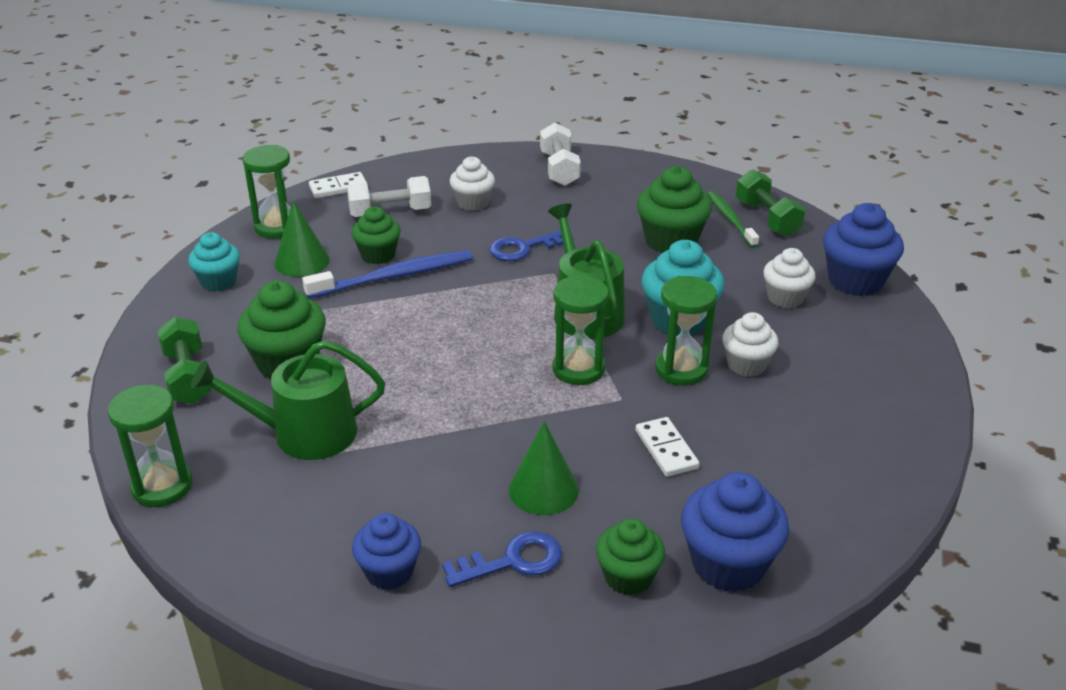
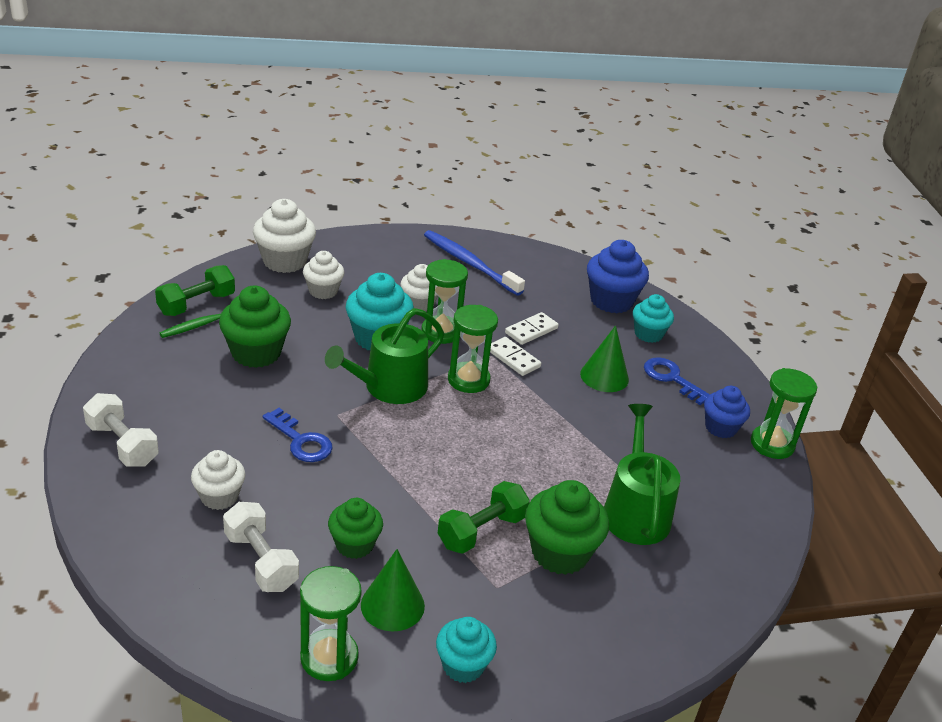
camera: 115 degrees left, 0 degrees up
(162, 486) = (746, 574): green hourglass -> green hourglass (772, 444)
(188, 377) = (621, 619): green dumbbell -> green dumbbell (481, 531)
(304, 433) = (635, 511): green watering can -> green watering can turned 150 degrees counterclockwise
(338, 188) = (213, 630): white domino -> white domino (513, 358)
(394, 277) = (389, 520): blue toothbrush -> blue toothbrush (469, 263)
(559, 169) = (122, 444): white dumbbell -> white dumbbell turned 75 degrees clockwise
(628, 577) = (648, 334): green cupcake -> turquoise cupcake
(855, 281) = (285, 261): blue cupcake -> white cupcake

